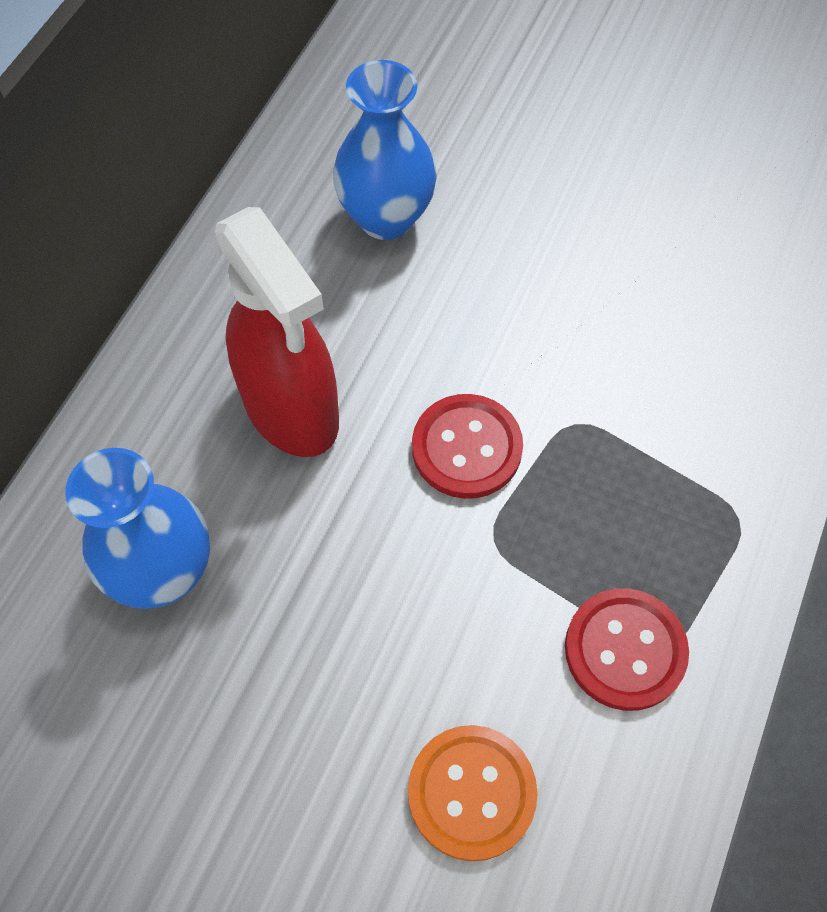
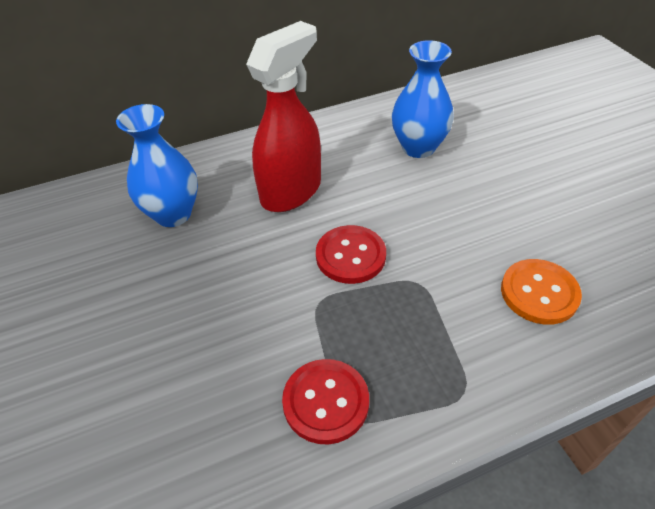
camera: 45 degrees right, 15 degrees down
(291, 410) = (291, 191): red spray bottle -> red spray bottle turned 150 degrees counterclockwise
(471, 793) = (179, 399): orange button -> orange button (539, 293)

